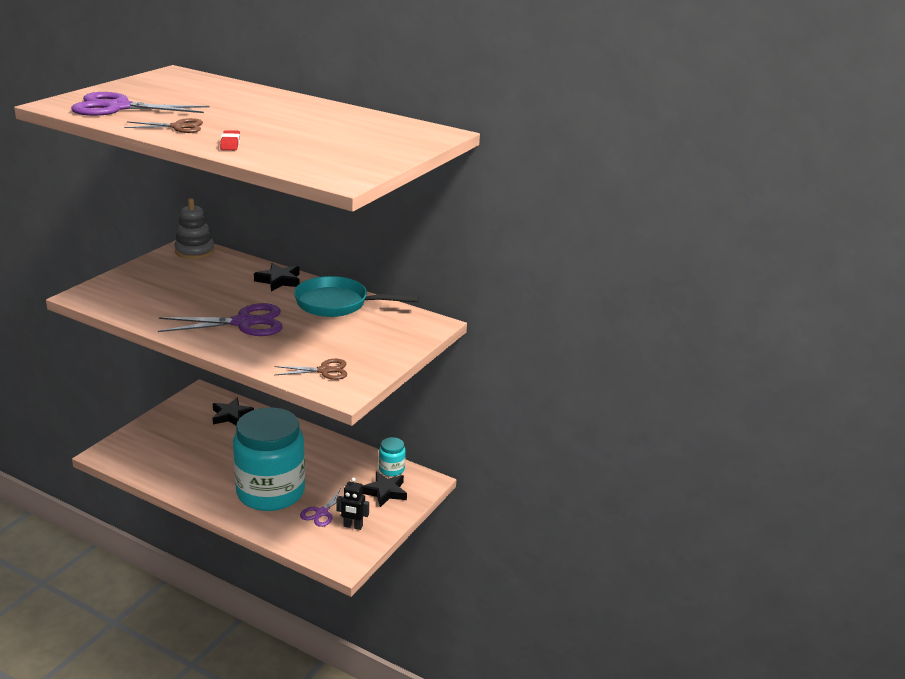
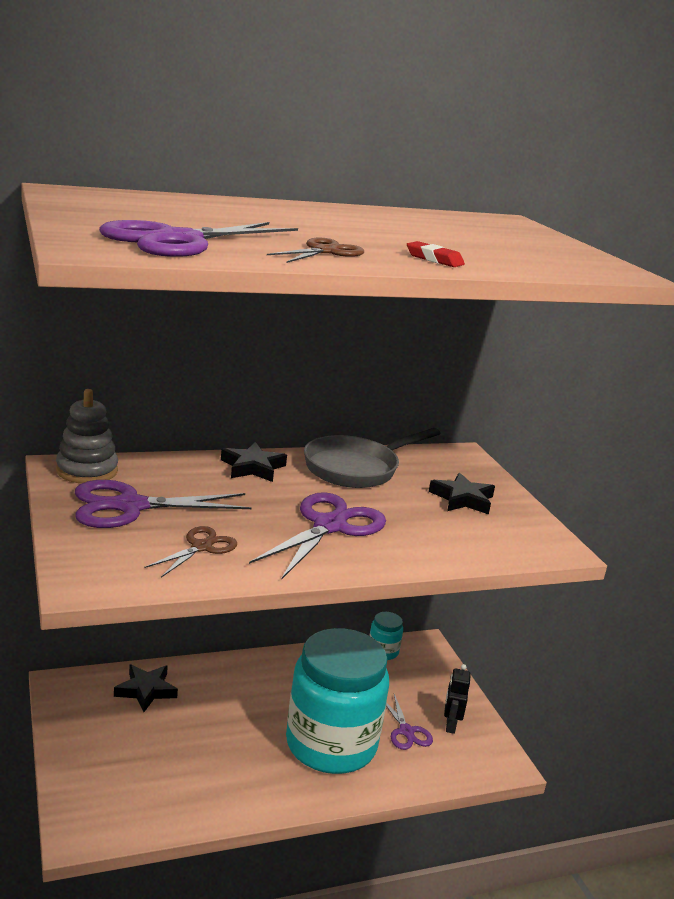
camera: 50 degrees left, 5 degrees down
(174, 274) = (130, 506): none -> purple scissors
(324, 370) = (500, 537): brown scissors -> brown scissors (201, 547)
(337, 304) = (356, 468): turquoise pan -> grey pan
(353, 526) = (450, 725): black robot -> black robot turned 135 degrees clockwise
(385, 492) = (415, 675): black star -> black star (462, 499)

